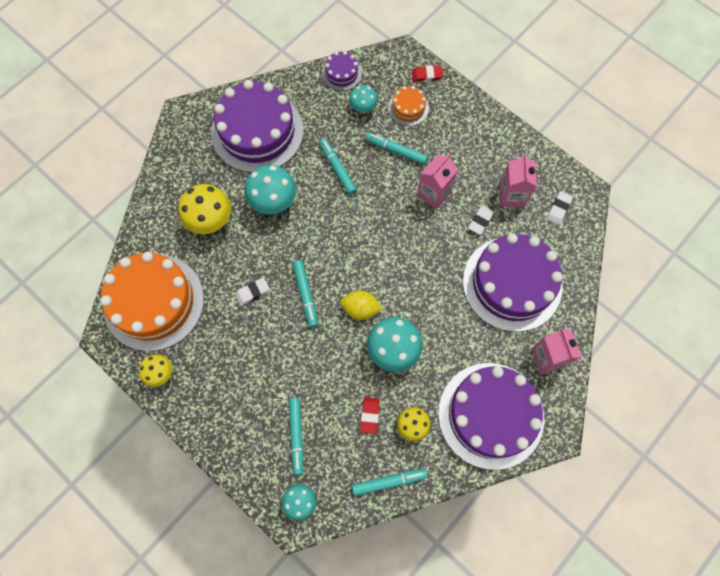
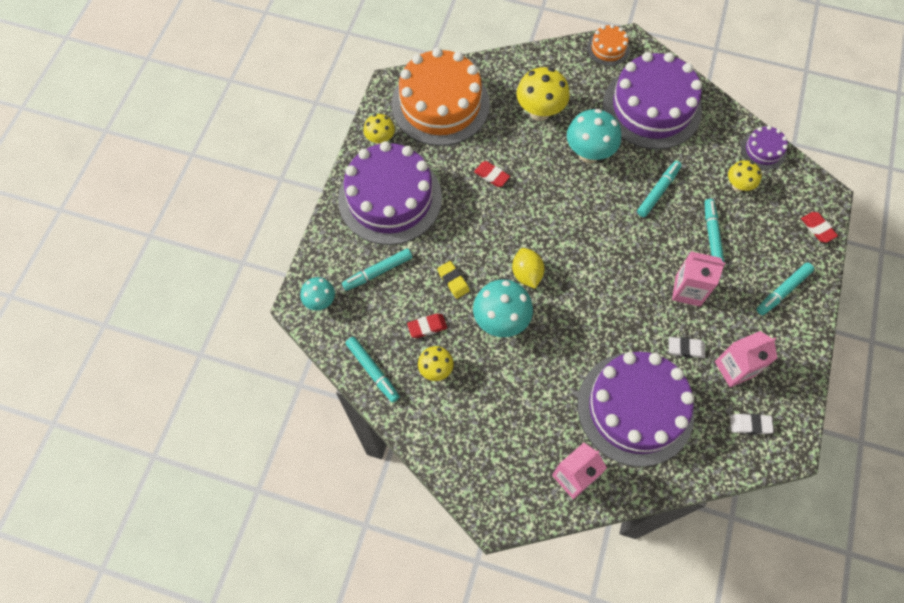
camera: 65 degrees right, 5 degrees down
(252, 292) = (491, 176): white eraser -> red eraser
(305, 295) = (514, 220): turquoise marker -> turquoise marker (782, 291)
(337, 373) = (453, 281): none -> yellow eraser
(363, 108) = (738, 186): turquoise mushroom -> yellow mushroom
(408, 108) = (767, 227): orange cake -> orange cake (608, 48)
(490, 415) = (483, 441): purple cake -> purple cake (390, 198)

